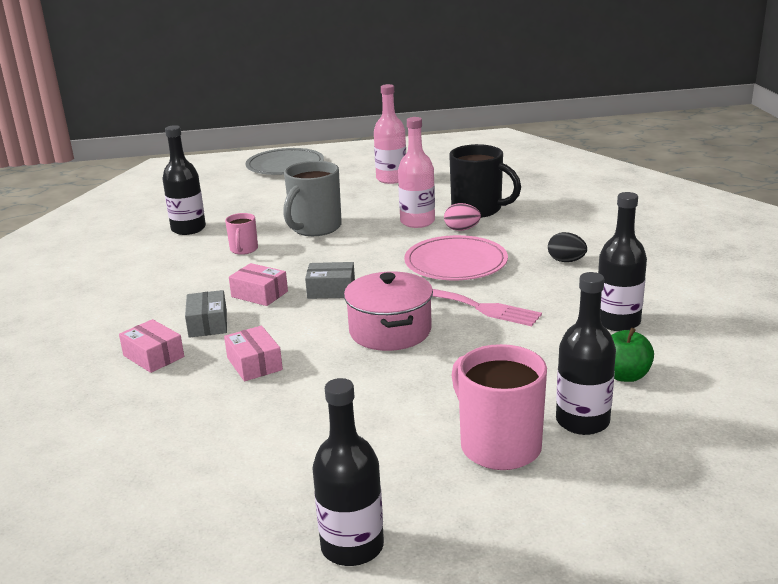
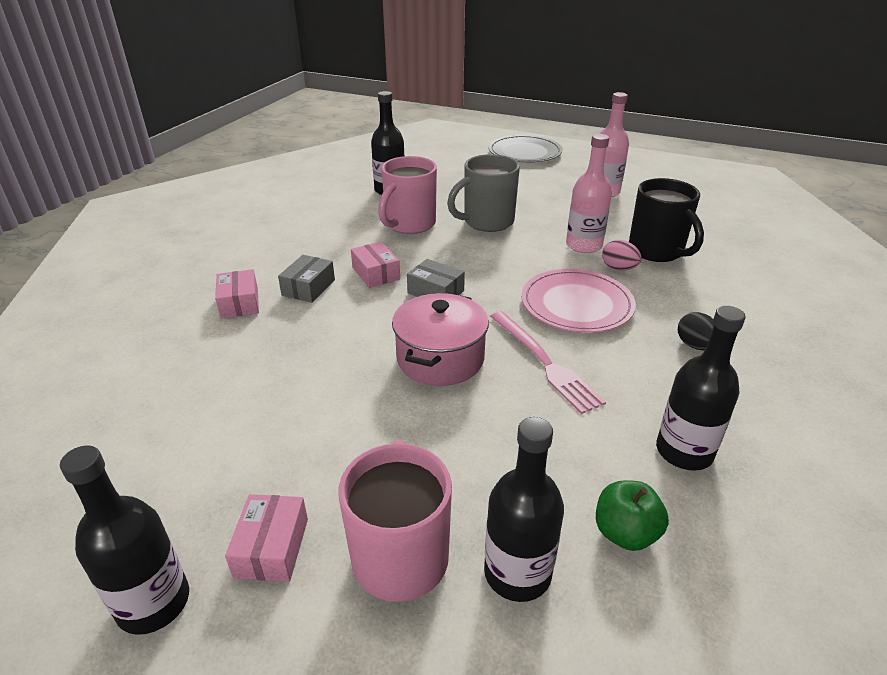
camera: 30 degrees right, 10 degrees up
(243, 250) = (409, 224): pink mug -> pink mug, size x1.90
(254, 364) = (298, 344): pink box -> pink box (271, 547)

